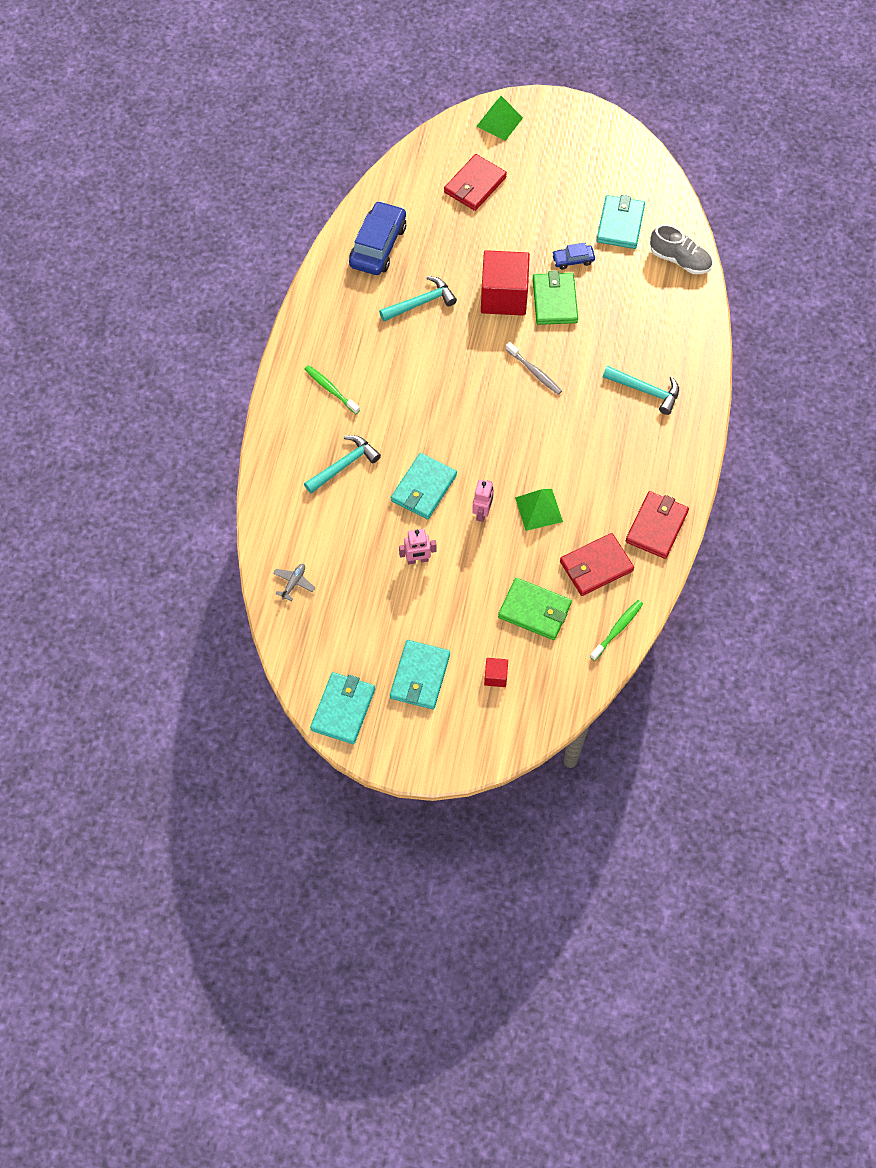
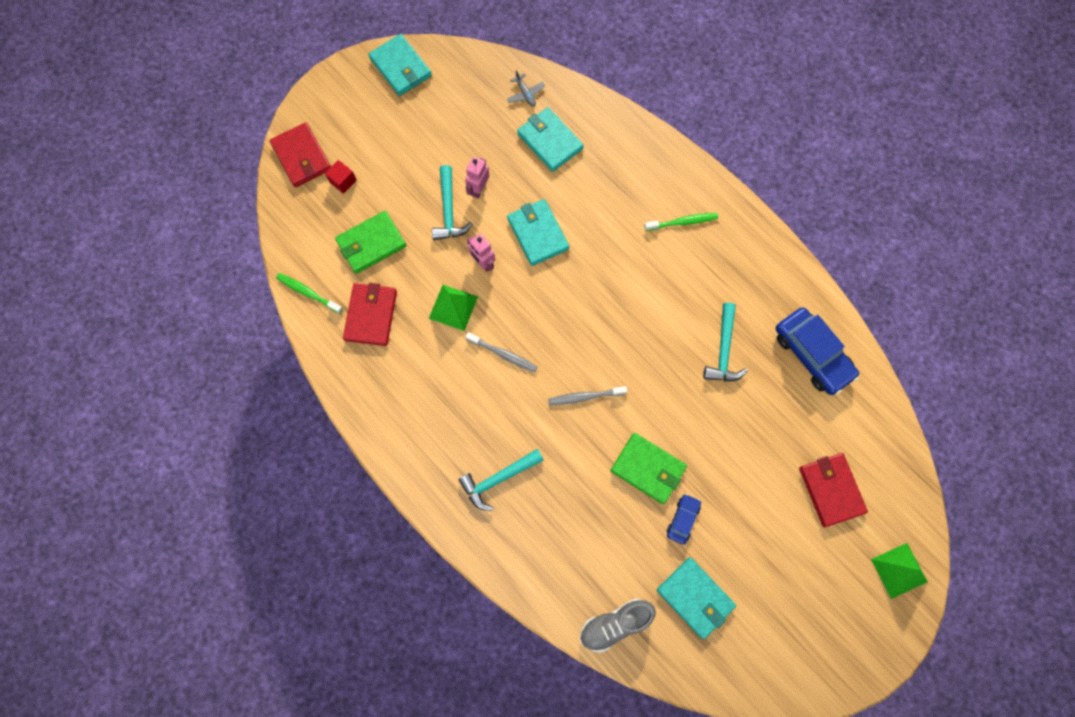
camera: 125 degrees right, 10 degrees up
(344, 465) = (602, 189): turquoise hammer -> turquoise hammer (449, 211)
(420, 676) = (384, 131): turquoise wallet -> turquoise wallet (550, 141)
(504, 296) = (683, 426): red cube -> none
(547, 448) = (503, 354): none -> grey toothbrush
(617, 629) = (308, 293): green toothbrush -> green toothbrush turned 135 degrees clockwise
(656, 526) = (367, 389): red wallet -> red wallet (302, 157)

